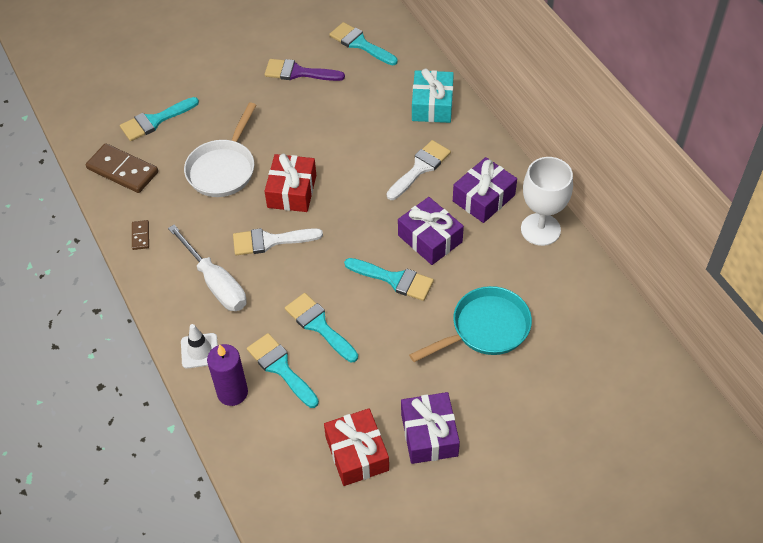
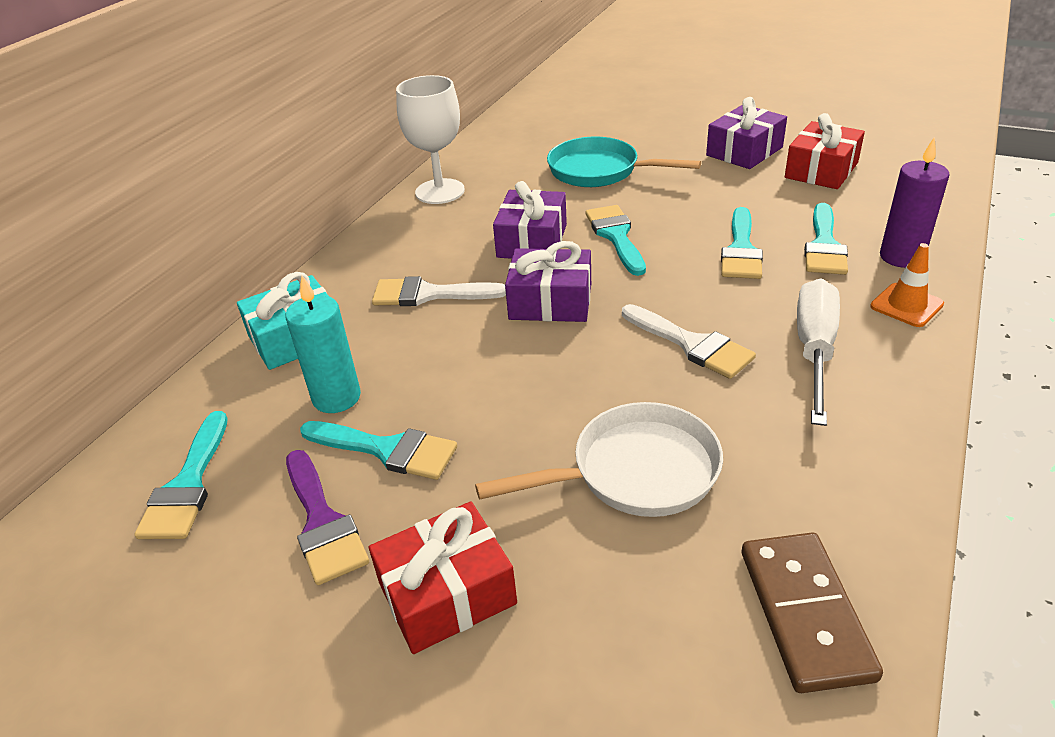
camera: 125 degrees left, 15 degrees down
(140, 236) = (871, 476): brown domino -> none
(155, 121) = (640, 664): turquoise brush -> turquoise brush (387, 450)
(199, 351) = (906, 305): white traffic cone -> orange traffic cone
(292, 191) = (589, 374): red gift -> red gift (447, 593)
(369, 102) = (336, 397): none -> turquoise candle
(483, 198) = (432, 235): purple gift -> purple gift (550, 301)

